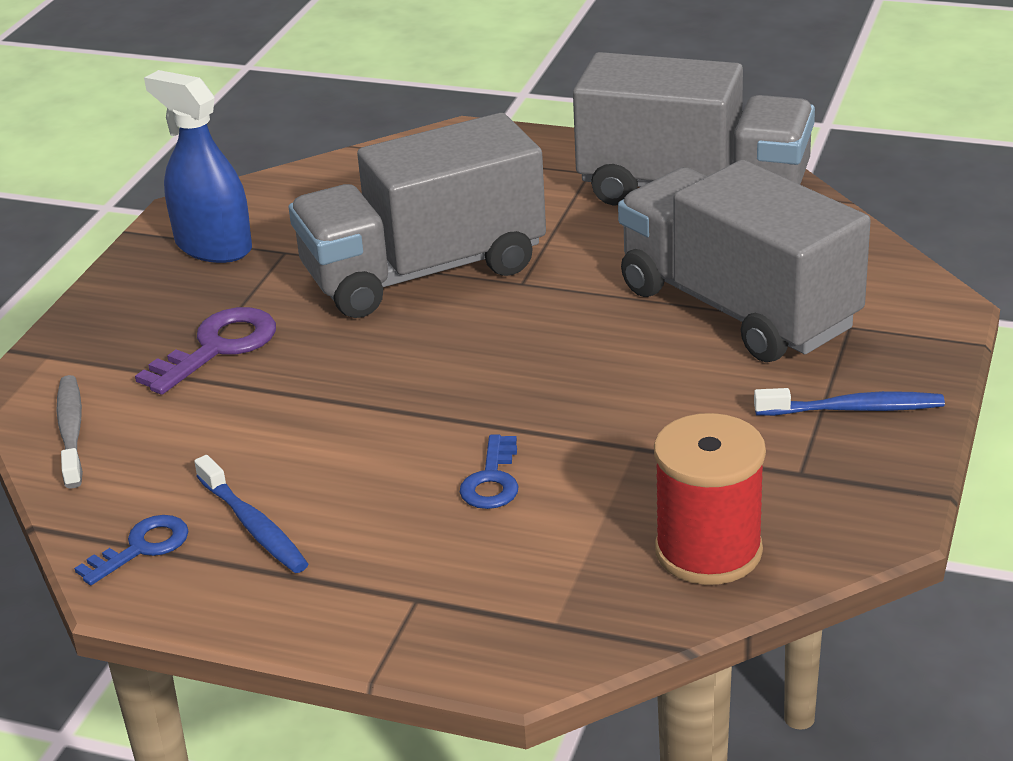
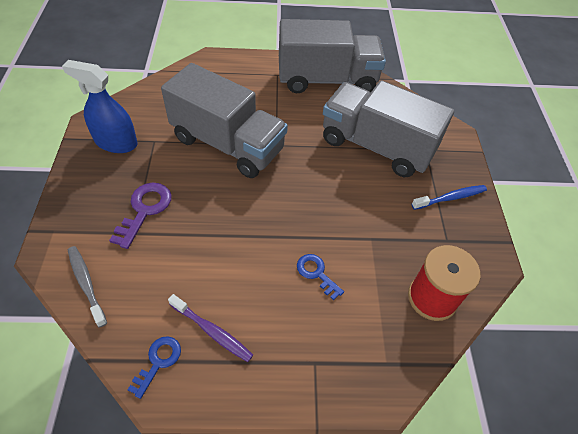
camera: 25 degrees left, 20 degrees up
(253, 525) = (211, 331): blue toothbrush -> purple toothbrush
(423, 271) = (227, 144): grey truck -> grey truck turned 105 degrees counterclockwise
(492, 480) = (316, 273): blue key -> blue key turned 150 degrees clockwise

